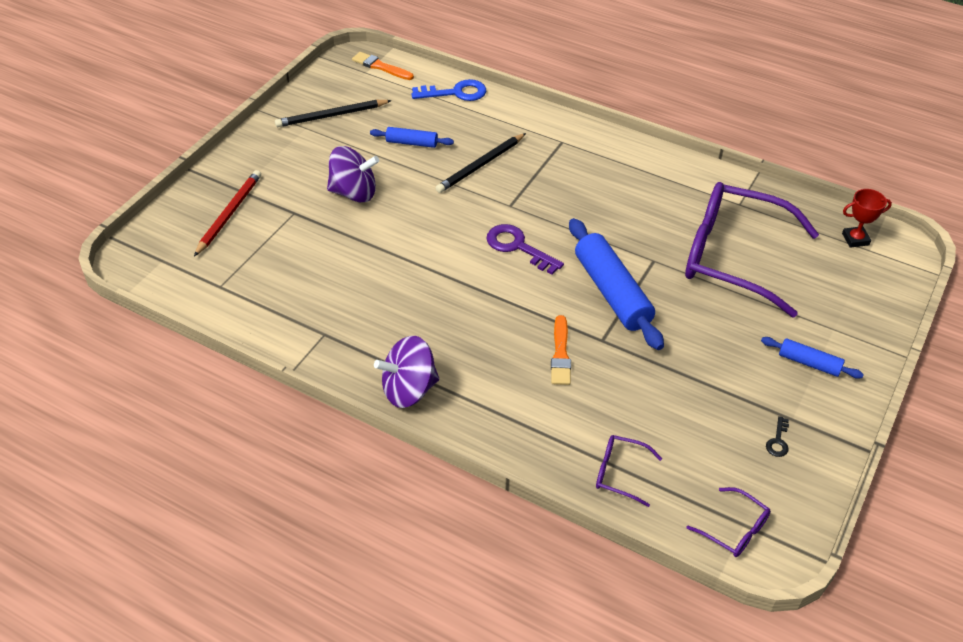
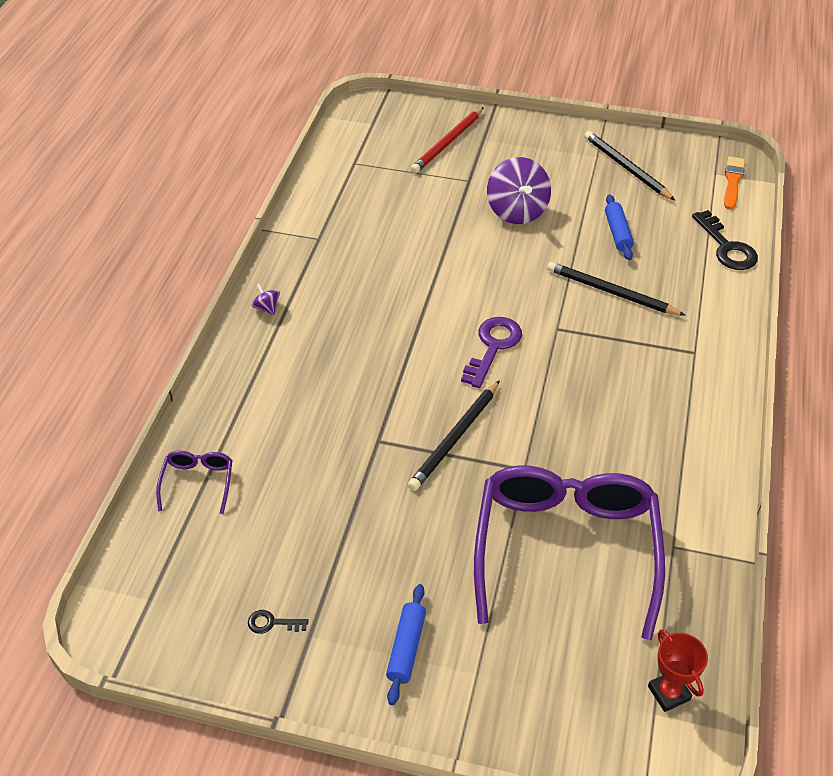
camera: 75 degrees right, 0 degrees up
(229, 214) = (448, 143): red pencil -> red pencil turned 120 degrees clockwise
(409, 389) = (267, 308): purple spinning top -> purple spinning top, size x0.44
(456, 93) = (726, 247): blue key -> black key
(560, 354) = (346, 409): orange brush -> none
(612, 292) = (455, 438): blue rolling pin -> black pencil
(734, 529) = (141, 591): purple glasses -> none

